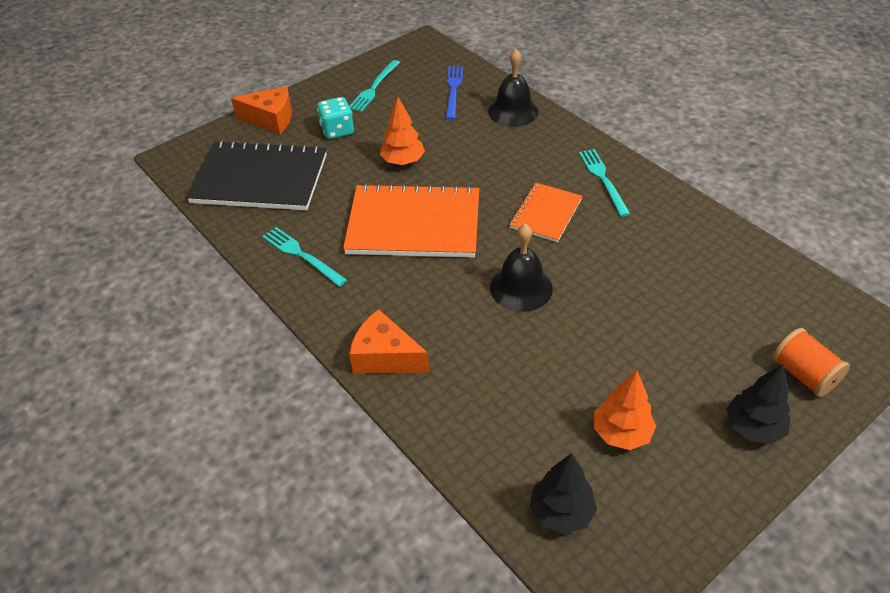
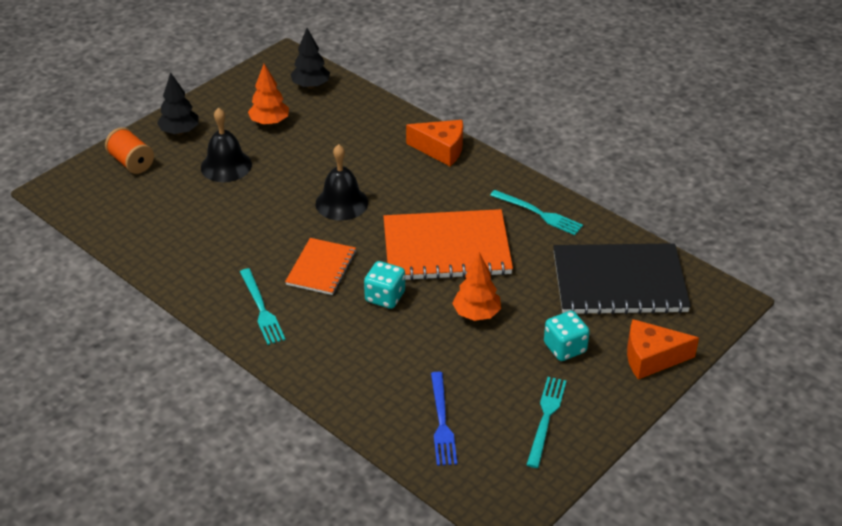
camera: 170 degrees right, 5 degrees down
(484, 182) = (385, 297): none -> turquoise dice
(513, 111) = (362, 393): black bell -> black bell (226, 166)

